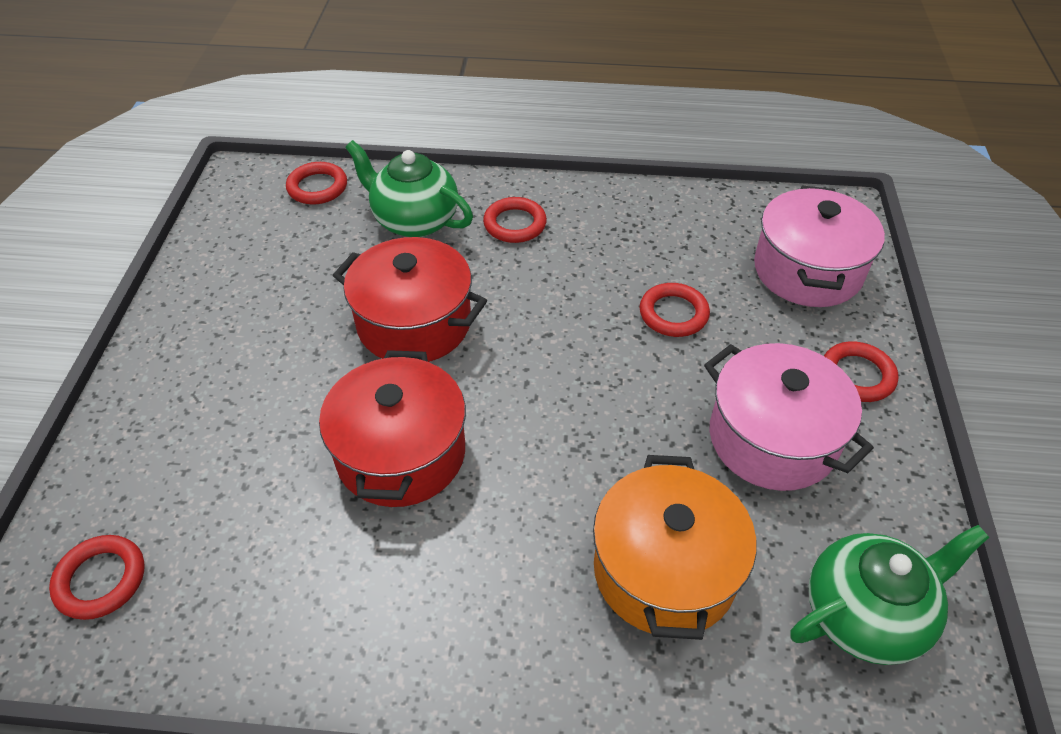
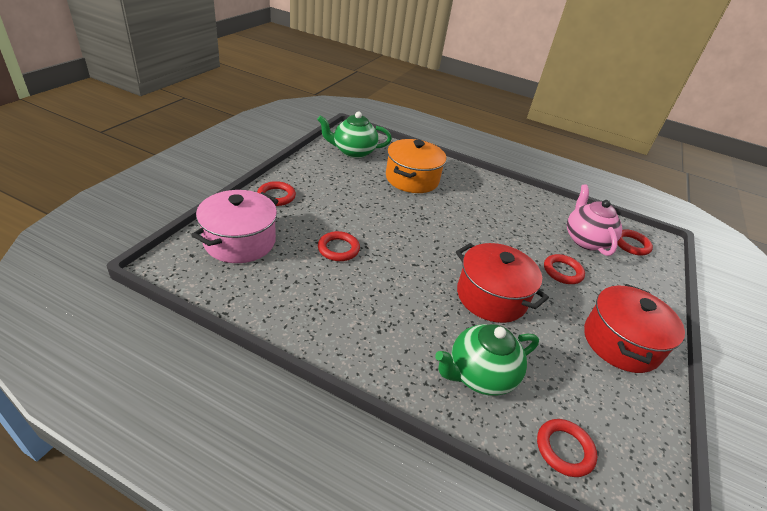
camera: 165 degrees left, 10 degrees down
(219, 542) = (585, 240): none -> pink teapot
(401, 453) = (506, 242): red pot -> red pot (620, 342)
(414, 220) = (479, 375): green teapot -> green teapot turned 105 degrees clockwise
(515, 224) = (402, 342): red ring -> red ring (562, 271)
(772, 439) = (338, 192): pink pot -> none

